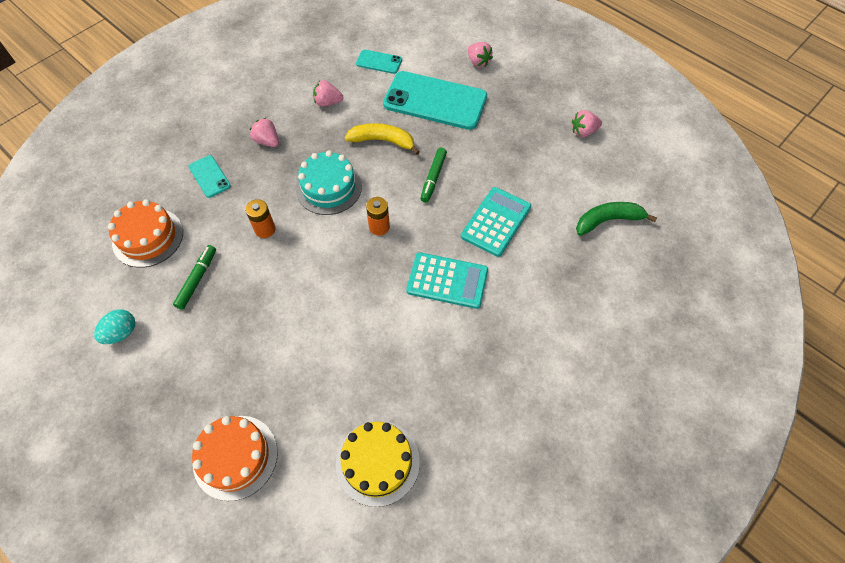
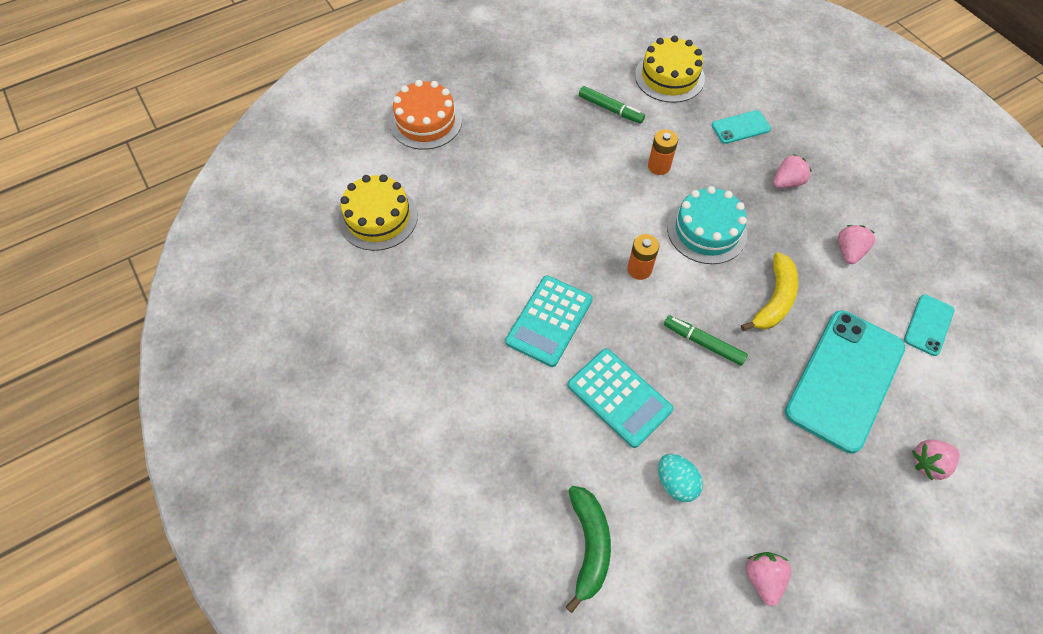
camera: 105 degrees right, 0 degrees up
(121, 333) = (568, 56): turquoise egg -> turquoise egg (676, 483)
(148, 237) = (669, 77): orange cake -> yellow cake

